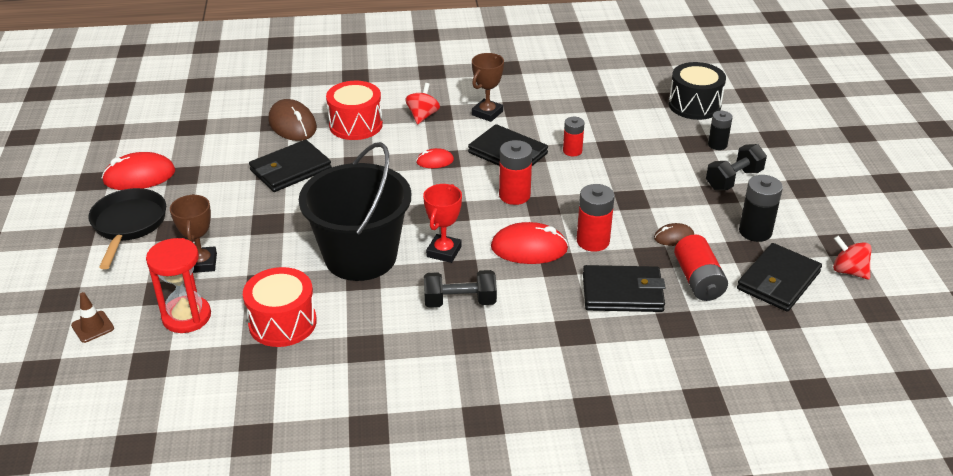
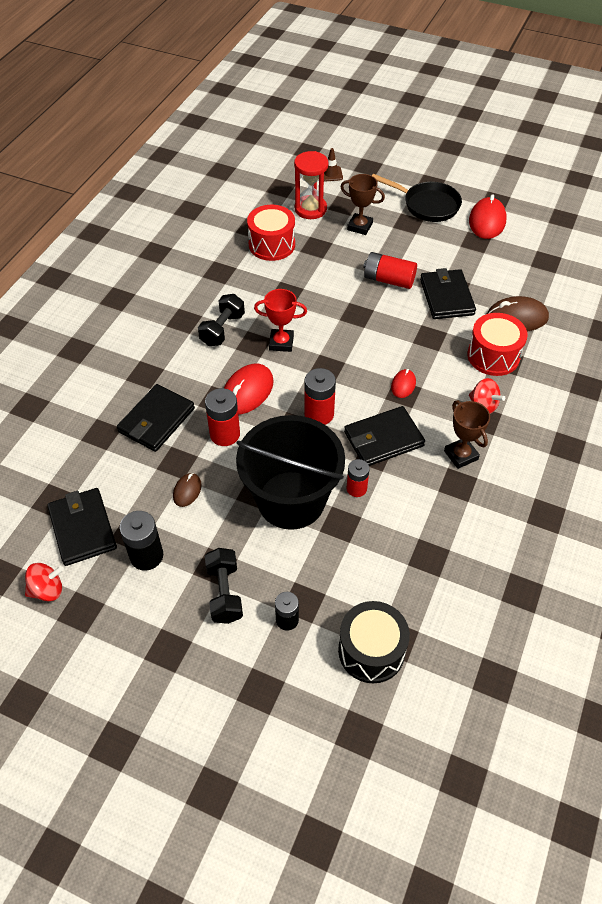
camera: 120 degrees right, 15 degrees up
(360, 257) = (309, 299): black bucket -> black bucket (291, 500)
(444, 252) = (281, 343): red trophy -> red trophy turned 45 degrees counterclockwise
(698, 280) = (128, 475): red battery -> red battery (388, 280)

